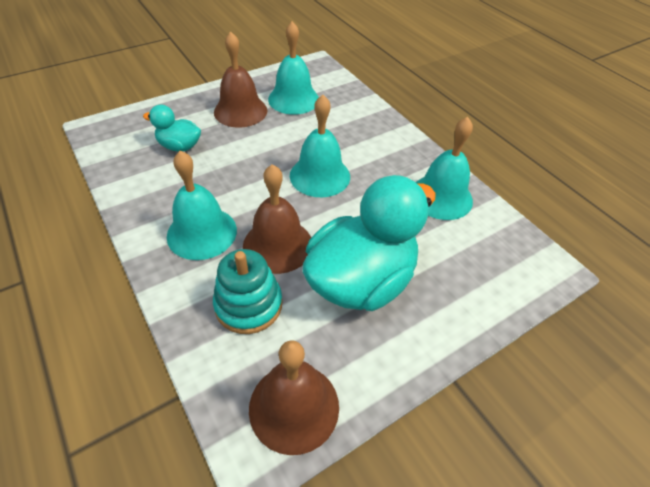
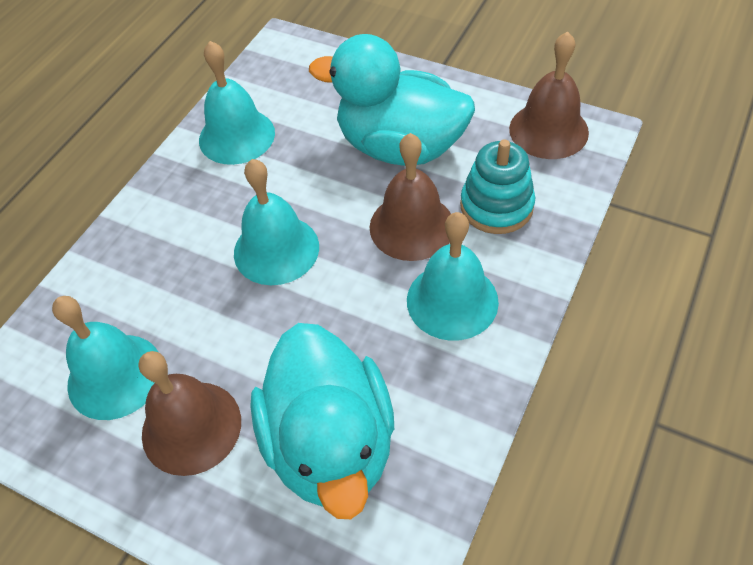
camera: 115 degrees left, 5 degrees up
(179, 146) = (330, 444): turquoise duck -> turquoise duck, size x2.05

